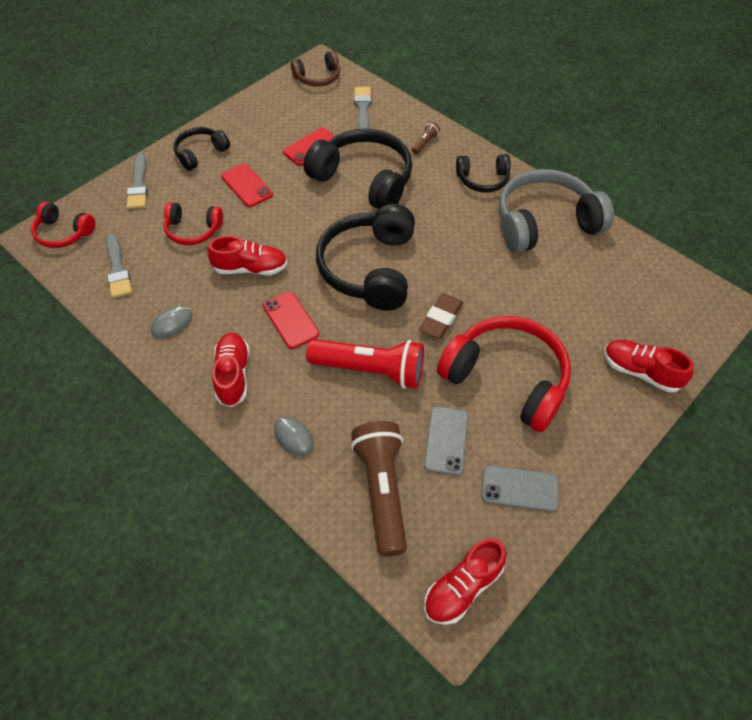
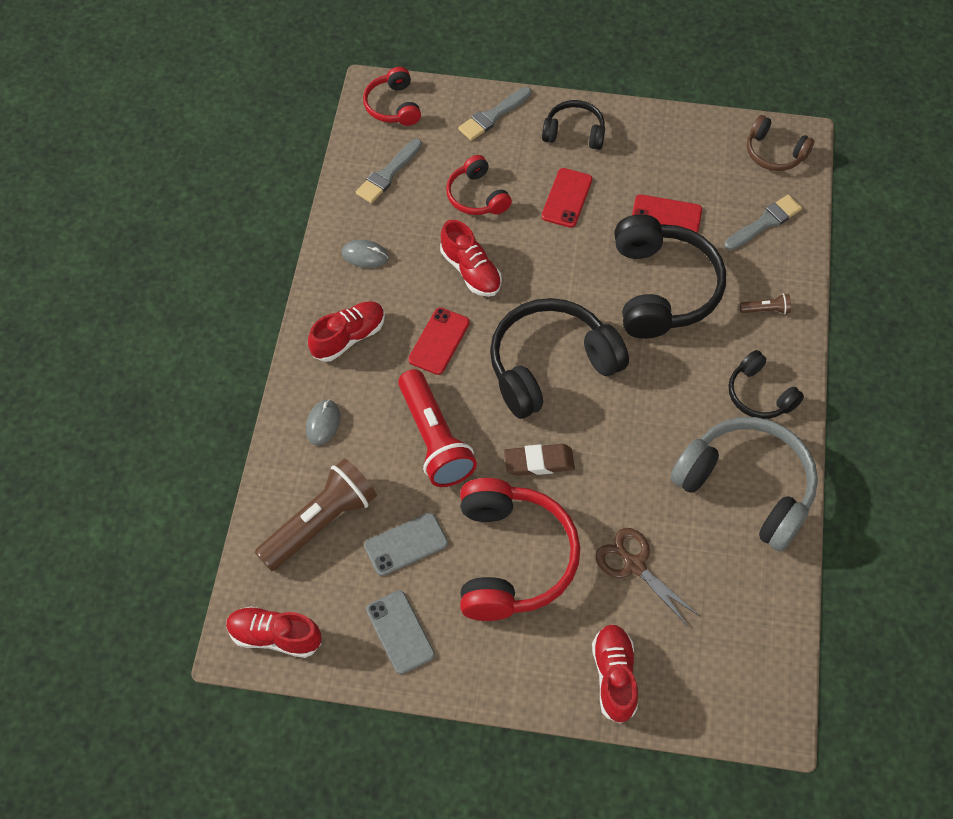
camera: 55 degrees right, 5 degrees up
(561, 312) = (634, 565): none -> brown scissors

